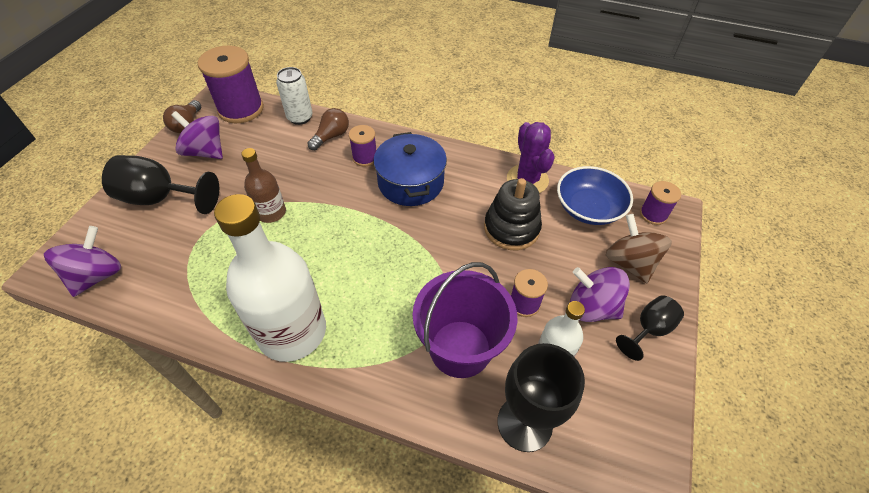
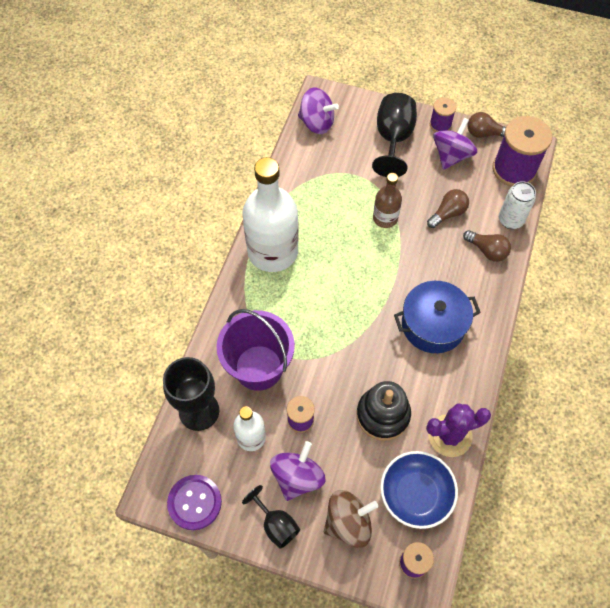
camera: 90 degrees right, 10 degrees up
(280, 160) = (448, 213): none -> brown light bulb
(365, 158) = (461, 283): purple spool -> purple spool (440, 124)
(646, 423) = (194, 502): none -> purple button

